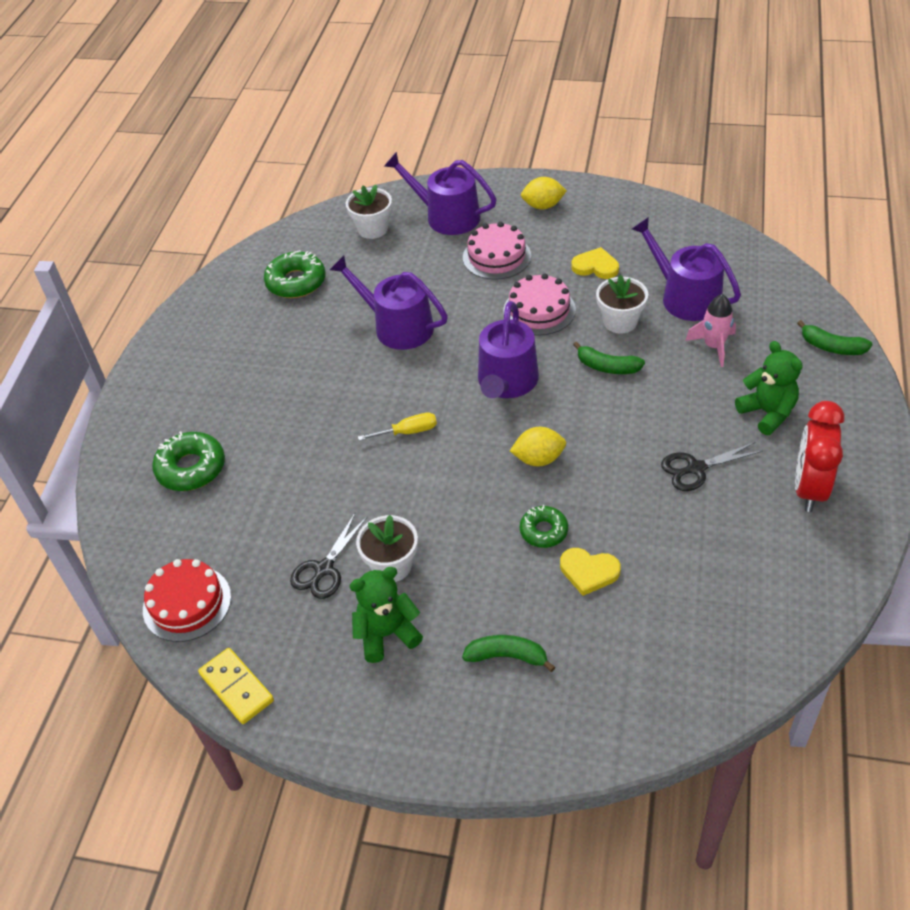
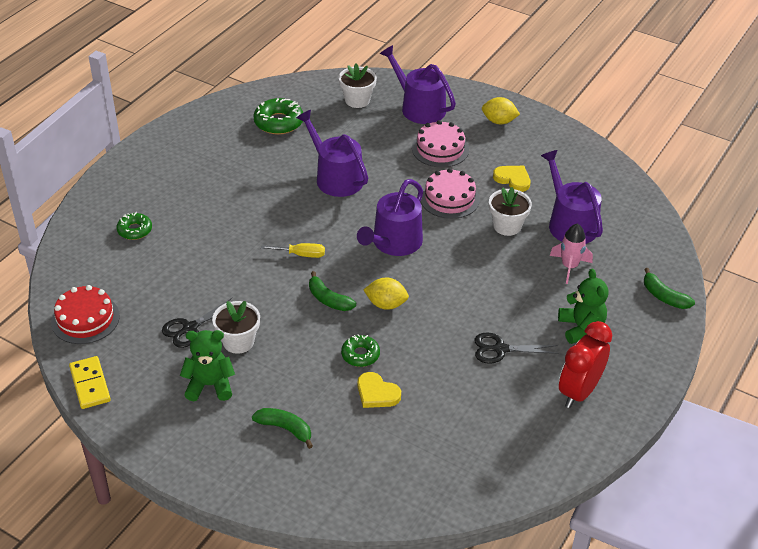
camera: 15 degrees right, 5 degrees down
(191, 468) = (135, 230): green donut -> green donut, size x0.63
(607, 367) = (477, 255): green banana -> green banana (328, 299)

